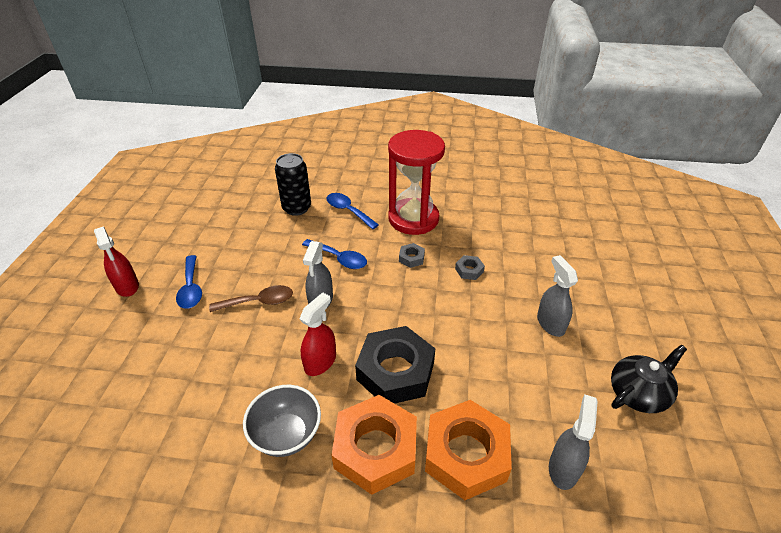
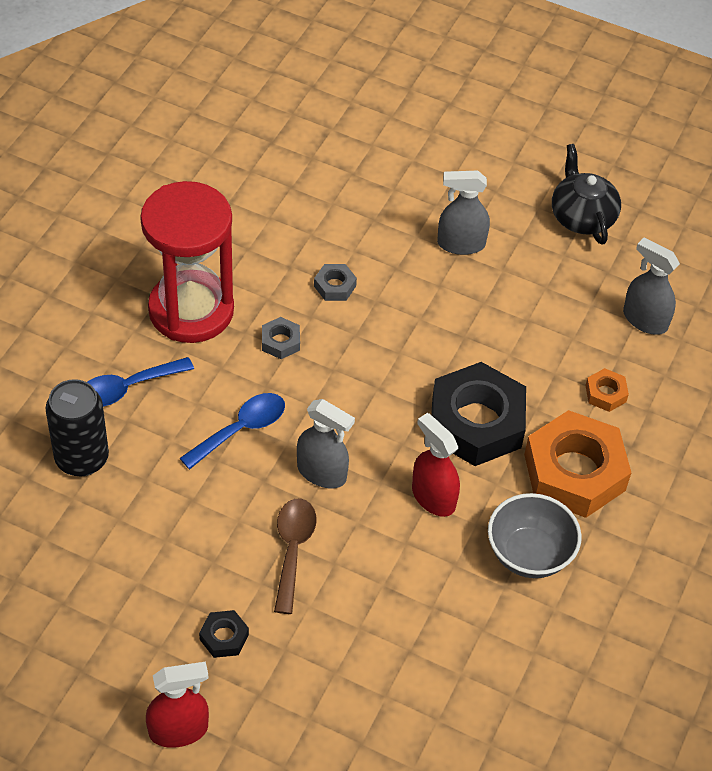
camera: 75 degrees left, 10 degrees up
(191, 288) = (224, 637): blue spoon -> black nut
(466, 454) = (605, 393): orange nut -> orange nut, size x0.43

